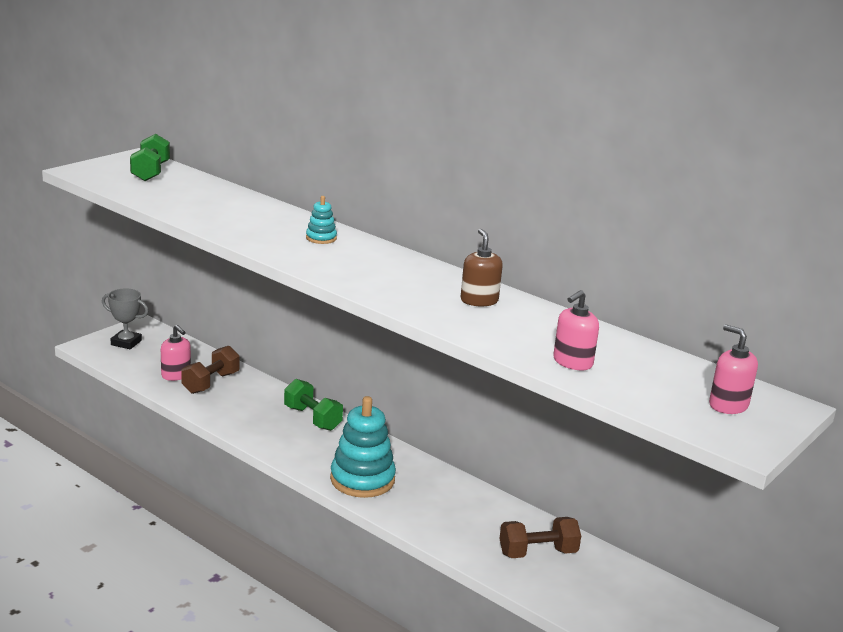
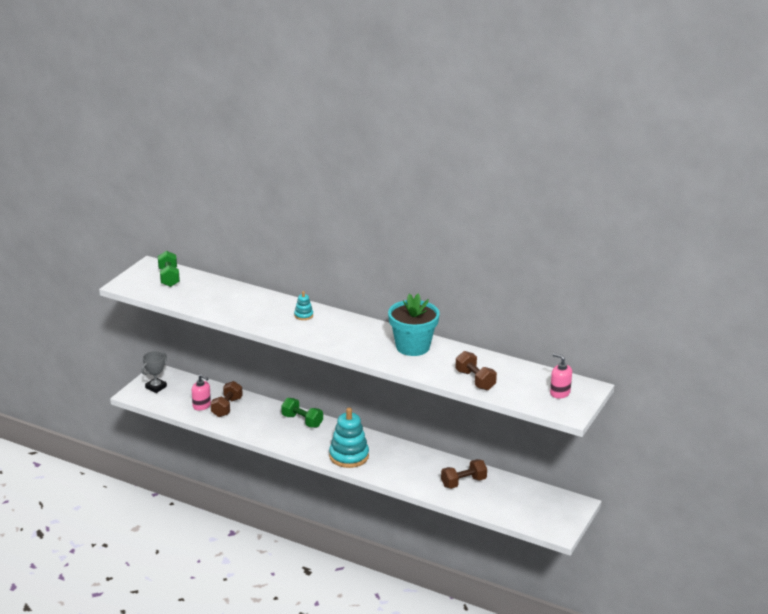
camera: 10 degrees left, 5 degrees up
(126, 343) = (156, 387): grey trophy -> grey trophy turned 60 degrees counterclockwise
(479, 300) = (412, 347): brown soap dispenser -> turquoise flower pot
(572, 362) = (475, 380): pink soap dispenser -> brown dumbbell

